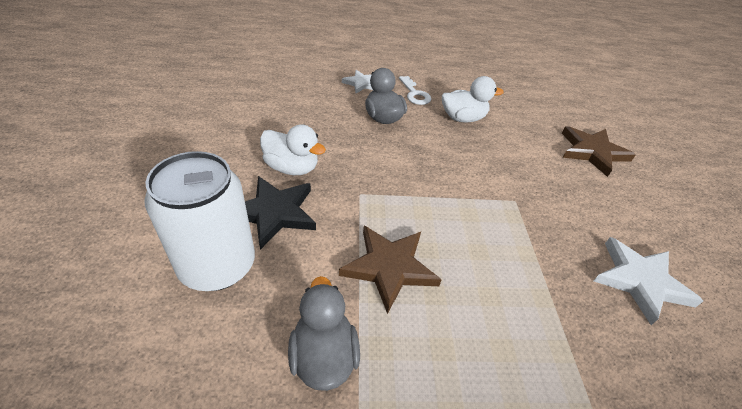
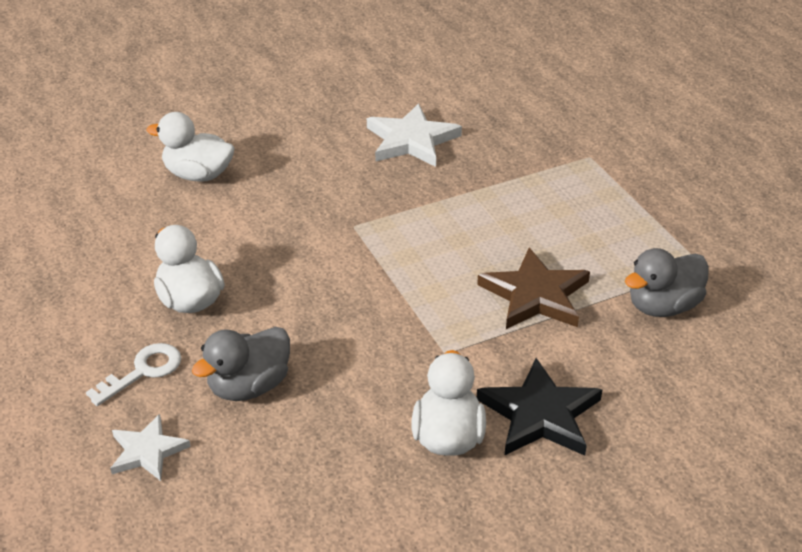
camera: 110 degrees left, 5 degrees down
(217, 265) = (649, 422): white can -> none
(592, 152) = (198, 175): brown star -> white duck

